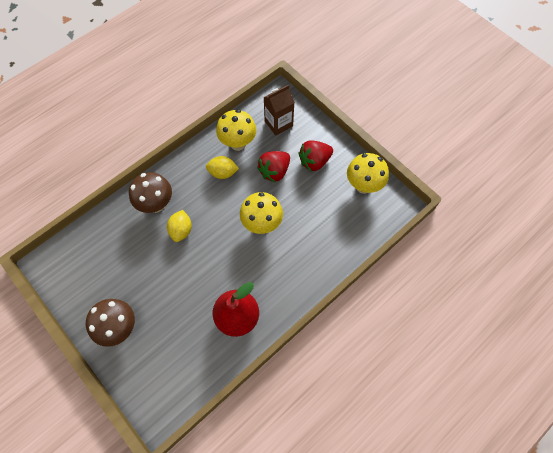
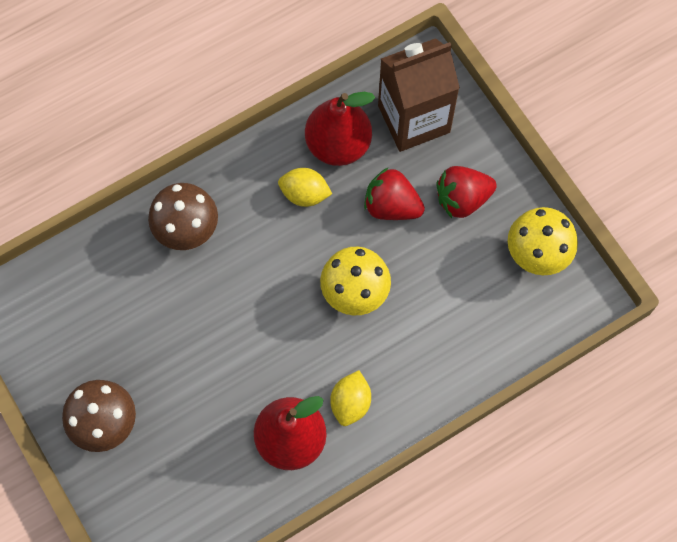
camera: 10 degrees right, 5 degrees up
(181, 230) = (222, 283): yellow lemon -> yellow lemon (350, 403)
(238, 143) = (338, 144): yellow mushroom -> red pear
(274, 171) = (391, 206): red strawberry -> red strawberry turned 60 degrees clockwise
(278, 123) = (414, 119): brown carton -> brown carton, size x1.53

